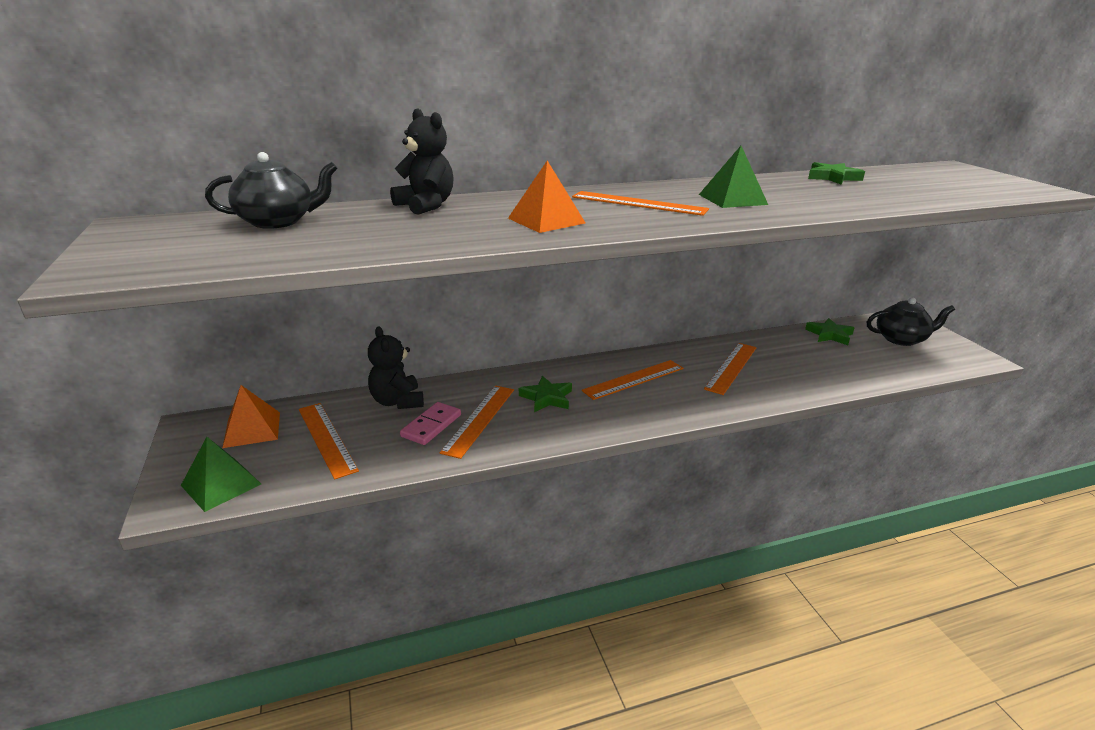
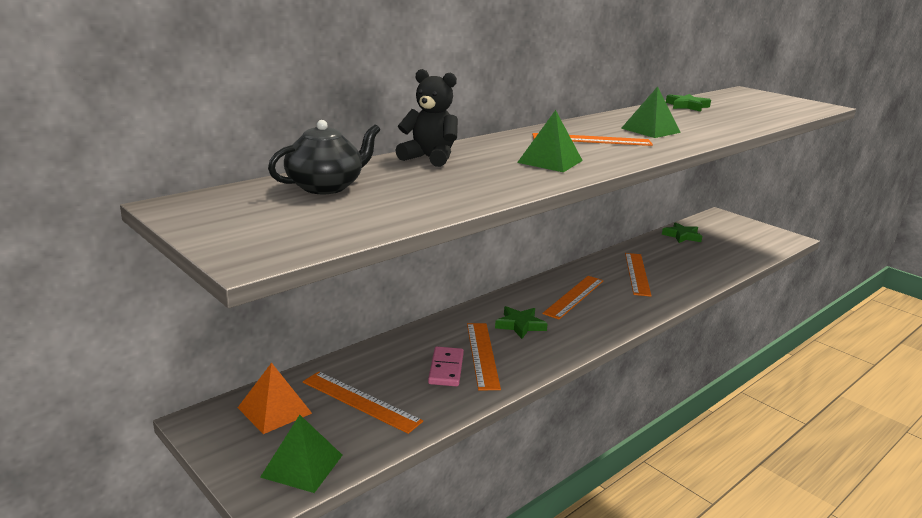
camera: 25 degrees left, 5 degrees down
(397, 401) = (392, 355): black teddy bear -> none
(546, 220) = (550, 161): orange pyramid -> green pyramid
(901, 339) = (731, 232): black teapot -> none

